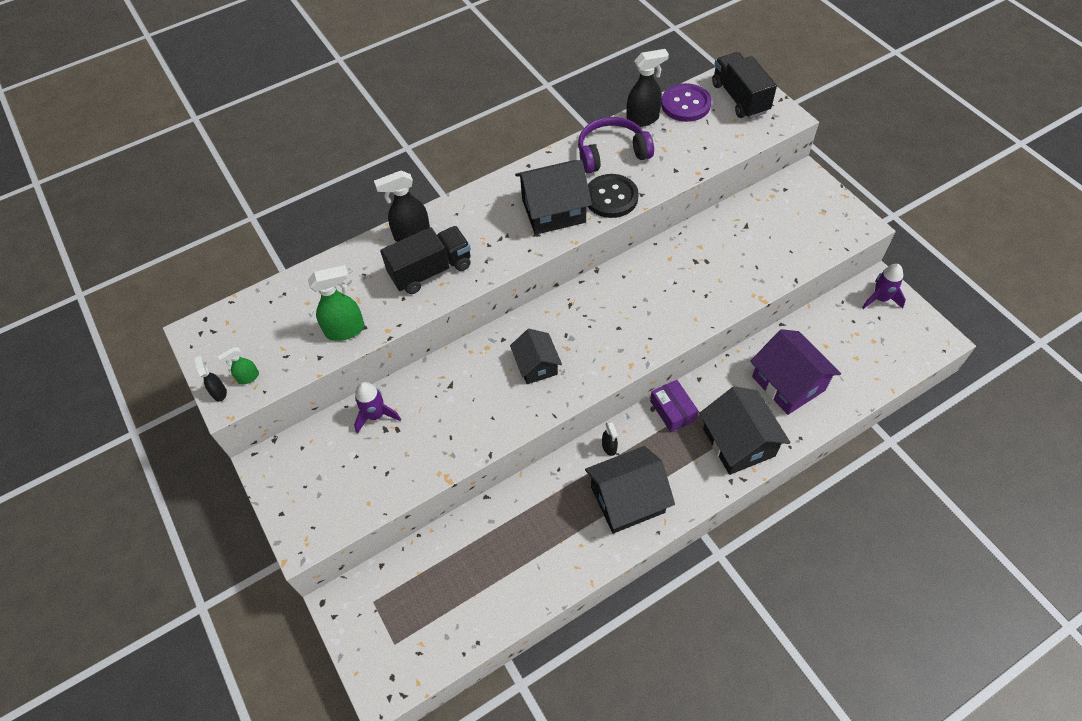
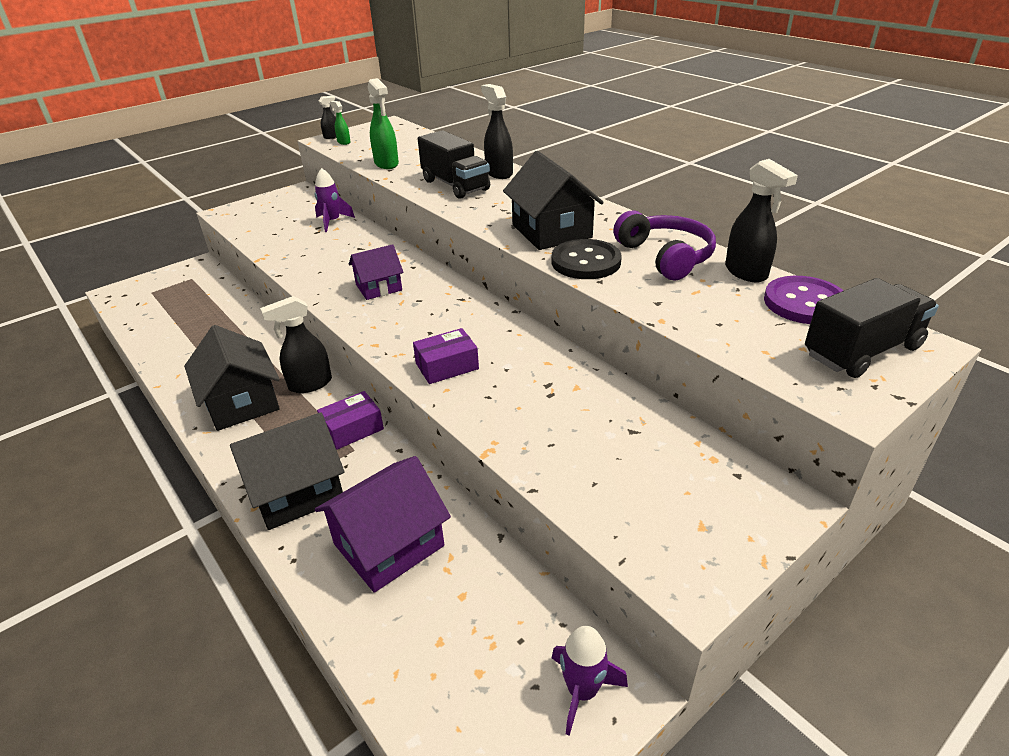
camera: 80 degrees right, 20 degrees down
(536, 365) = (379, 287): black house -> purple house
(609, 447) = (310, 384): black spray bottle -> black spray bottle, size x1.85
(667, 317) = (447, 366): none -> purple box

